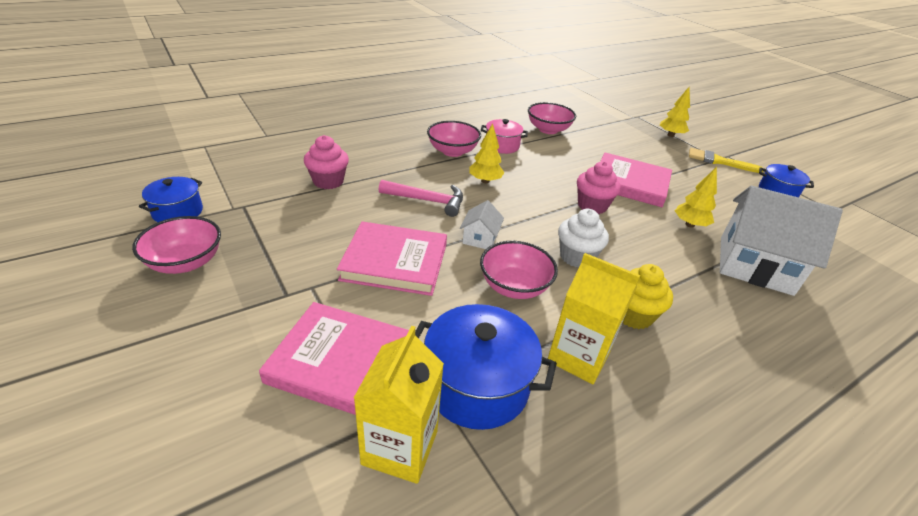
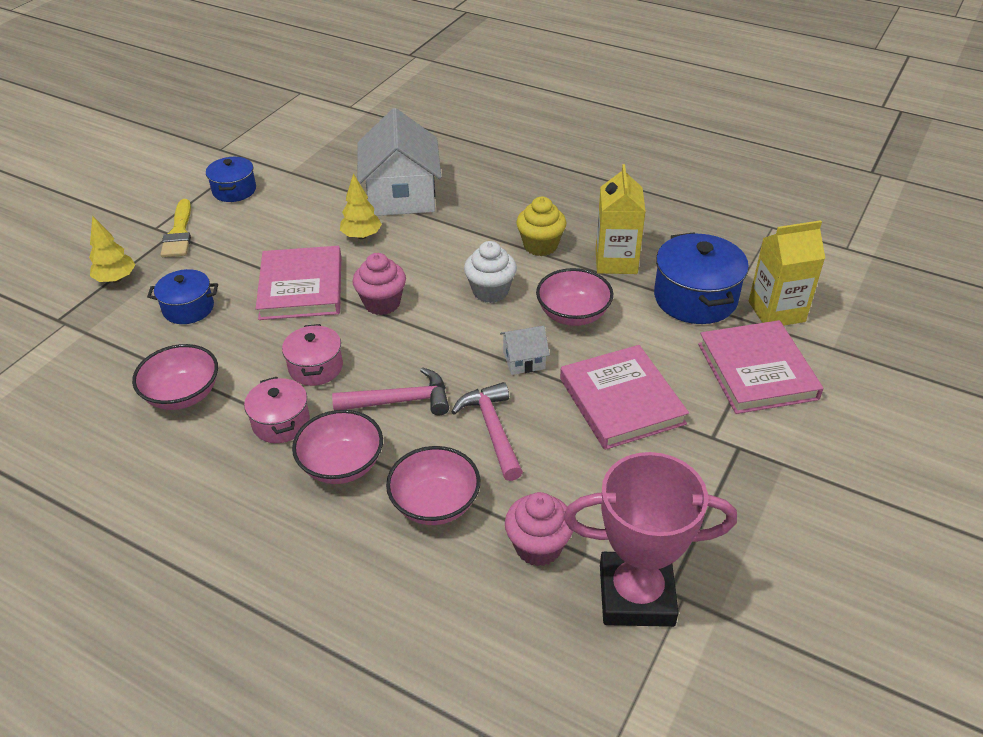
camera: 115 degrees left, 5 degrees up
(178, 212) = (745, 647): blue pot -> blue pot (188, 308)
(186, 262) = (792, 556): pink bowl -> pink bowl (435, 504)
(258, 195) = (636, 595): none -> pink trophy
(485, 181) = (400, 401): yellow tree -> pink hammer
(540, 166) = (316, 367): none -> pink pot

